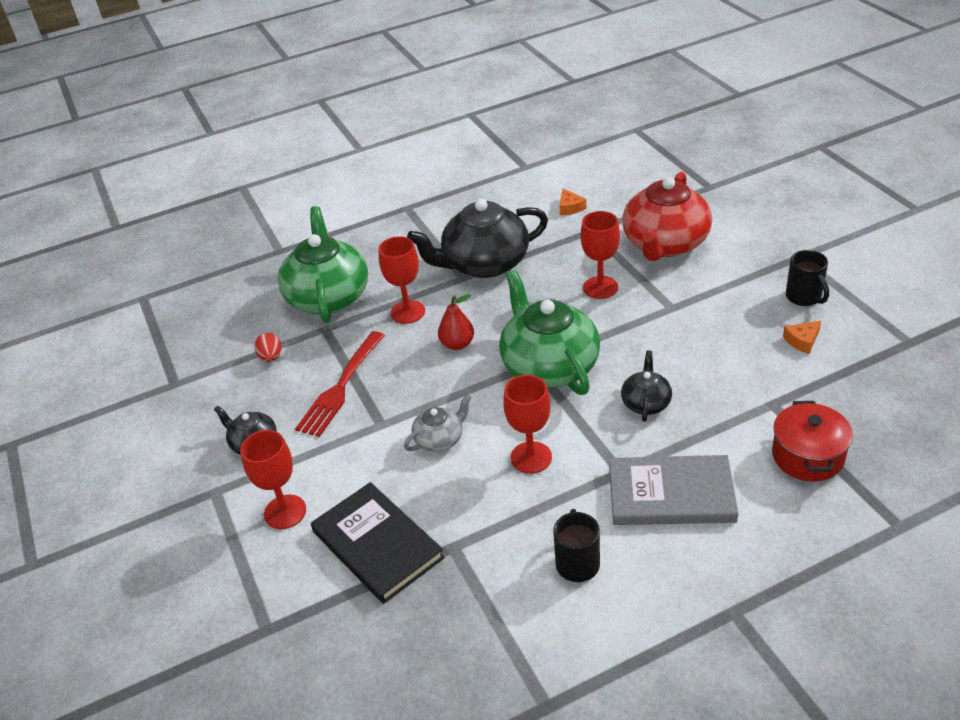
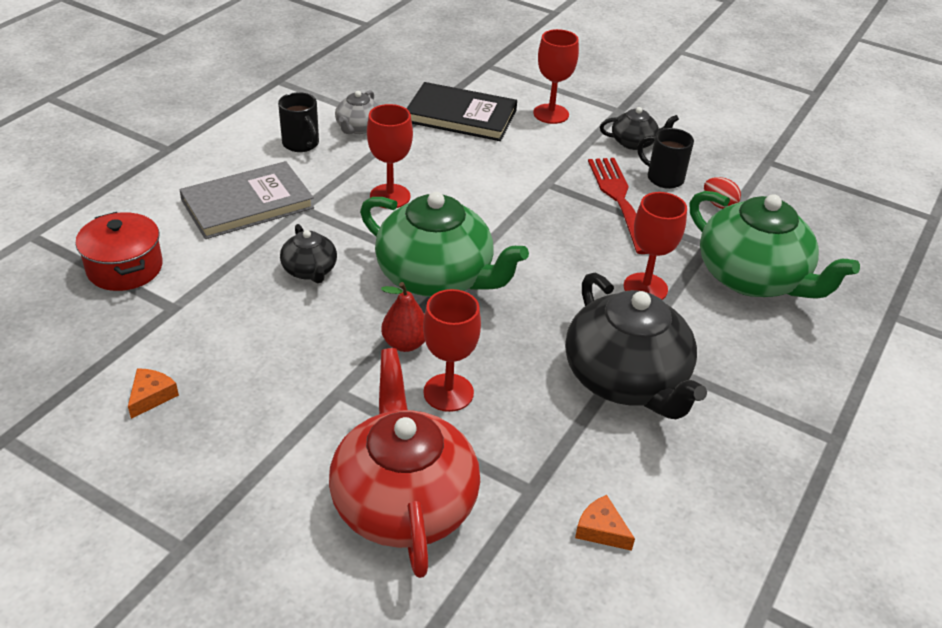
camera: 140 degrees right, 0 degrees up
(440, 439) = (483, 187): grey teapot -> grey teapot (358, 127)
(457, 344) = (553, 270): red pear -> red pear (405, 343)
(484, 264) = (626, 379): black teapot -> black teapot turned 120 degrees clockwise
(804, 297) = (160, 467): black mug -> black mug (663, 178)

